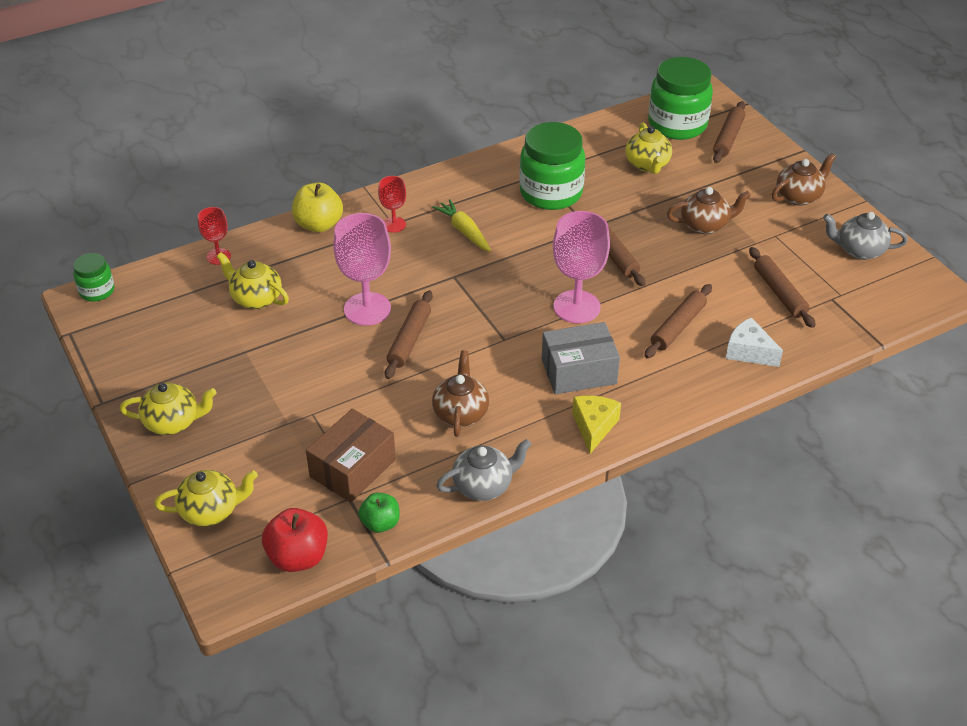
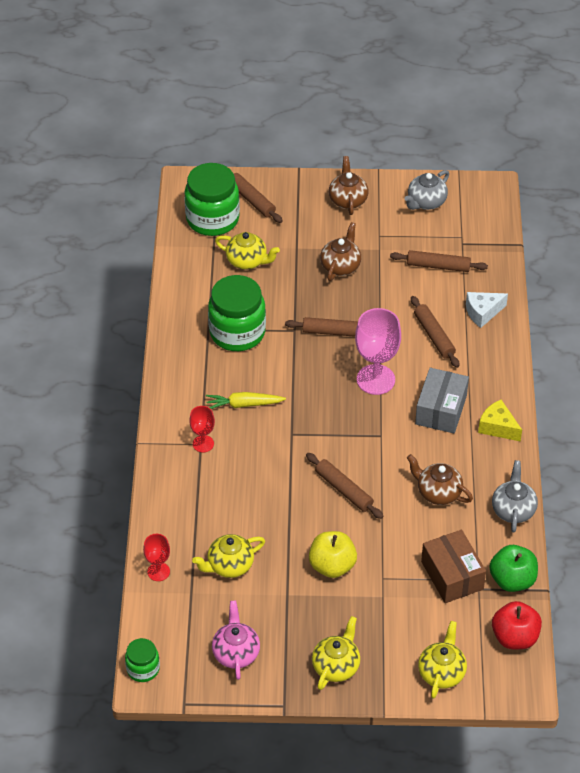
camera: 60 degrees left, 5 degrees up
(150, 344) = (236, 653): none -> pink teapot
(319, 224) = (166, 491): yellow apple -> yellow apple (332, 566)
(367, 309) = (292, 501): pink goblet -> none
(380, 523) = (512, 580): green apple -> green apple, size x1.55

